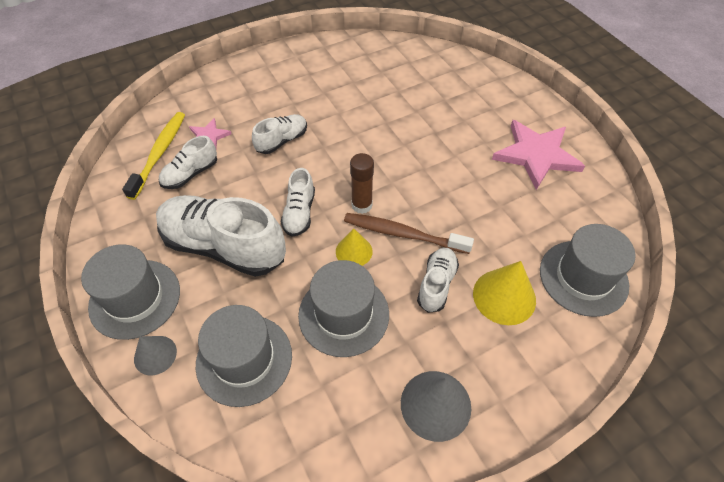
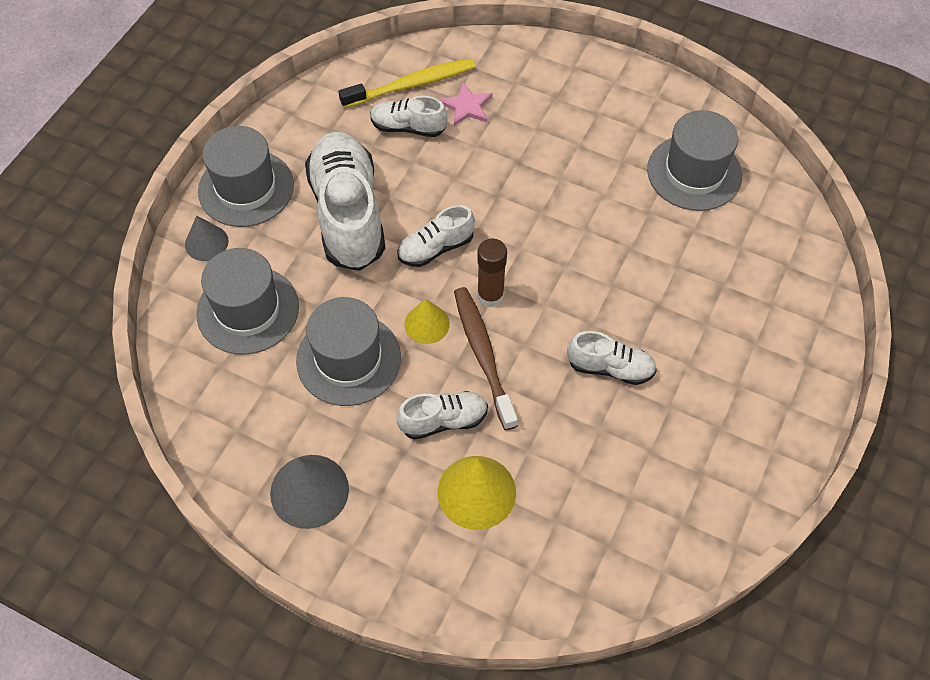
camera: 55 degrees right, 5 degrees up
(282, 141) = (516, 171): white shoe -> white shoe (610, 368)
(536, 155) = (716, 429): pink star -> none
(583, 277) = (563, 561): grey hat -> grey hat (694, 173)

